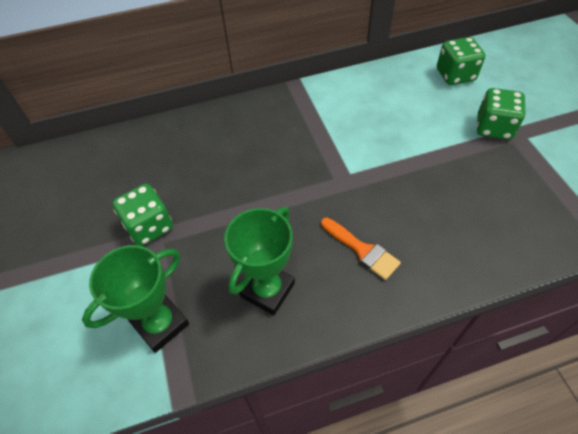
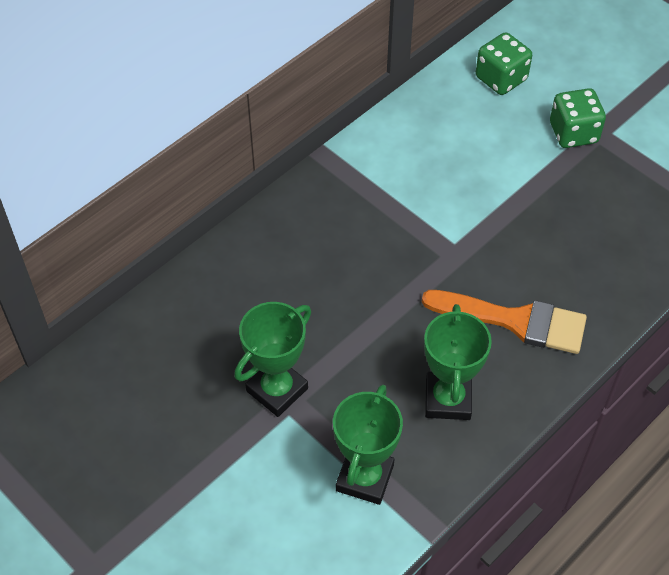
camera: 30 degrees left, 0 degrees up
(149, 226) = (277, 390): green dice -> green trophy
(362, 250) = (515, 321): orange brush -> orange brush, size x1.62

